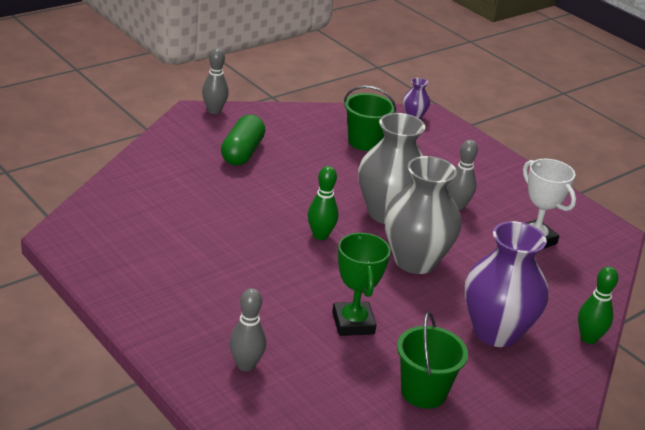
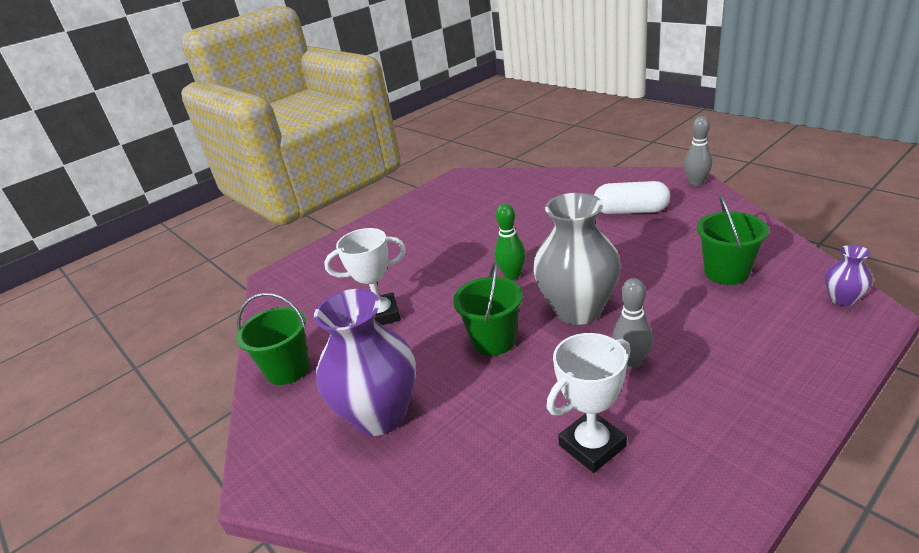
camera: 95 degrees right, 0 degrees up
(242, 152) = (631, 211): green capsule -> white capsule
(246, 365) = (325, 273): grey bowling pin -> none
(353, 323) = (381, 315): green trophy -> white trophy
(415, 261) = (494, 340): grey vase -> green bucket
(588, 338) = (377, 511): green bowling pin -> none

